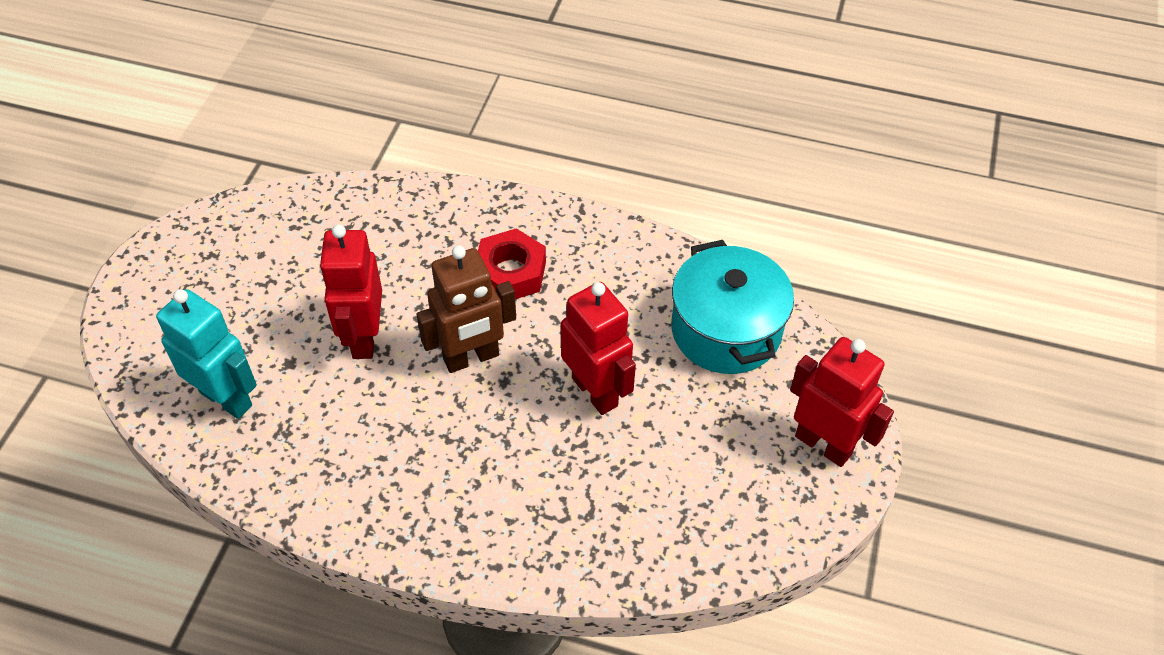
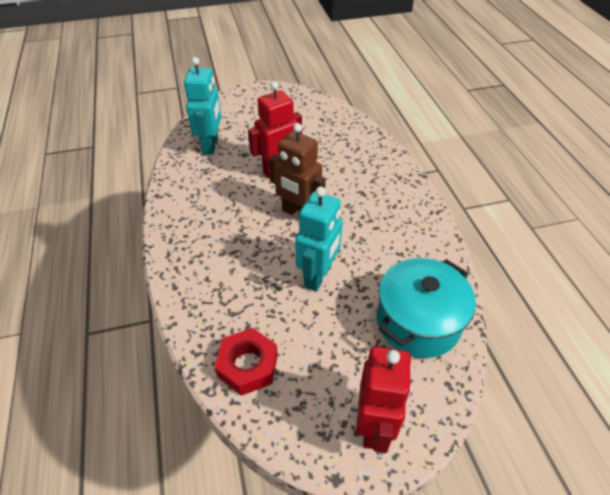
camera: 60 degrees right, 5 degrees down
(510, 273) = (366, 203): red nut -> red nut (248, 365)
(595, 391) = (318, 276): red robot -> turquoise robot

